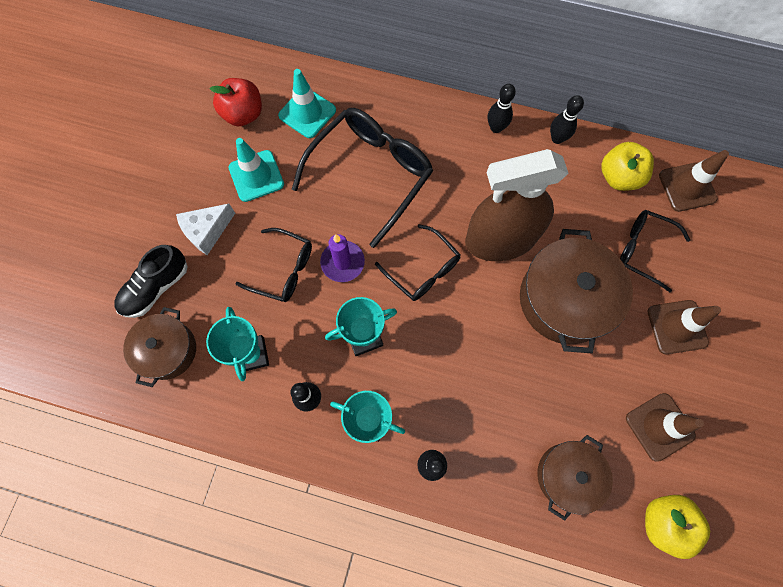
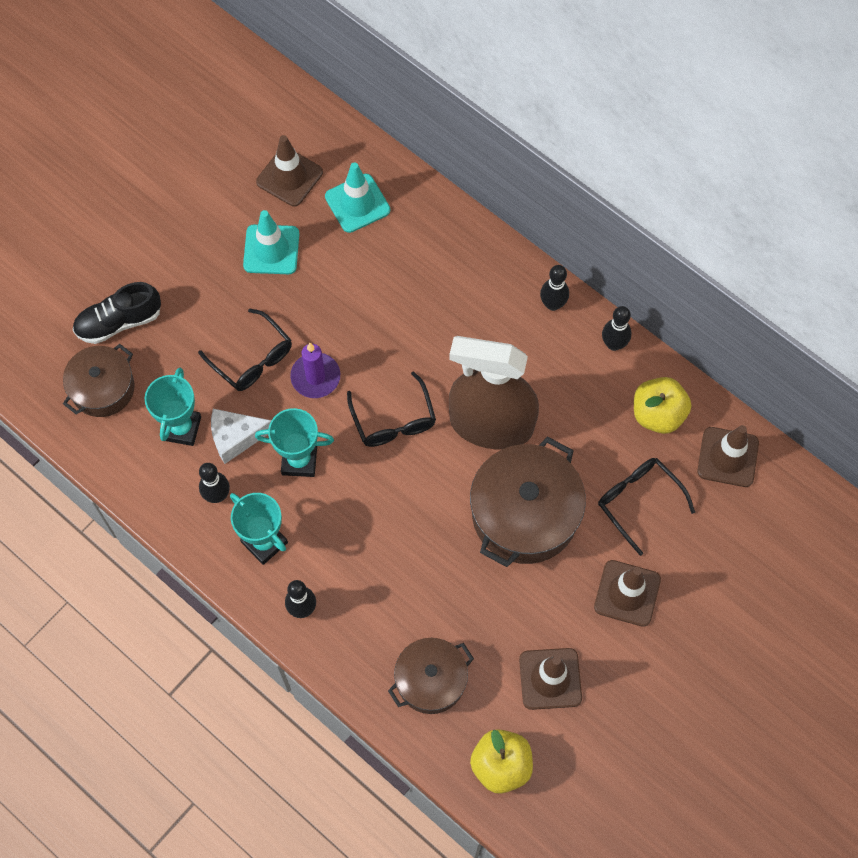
camera: 25 degrees right, 5 degrees down
(207, 231) = (195, 286): white cheese -> white cheese (236, 437)
(243, 114) = (289, 177): red apple -> brown traffic cone
(370, 174) = (391, 298): black glasses -> none

